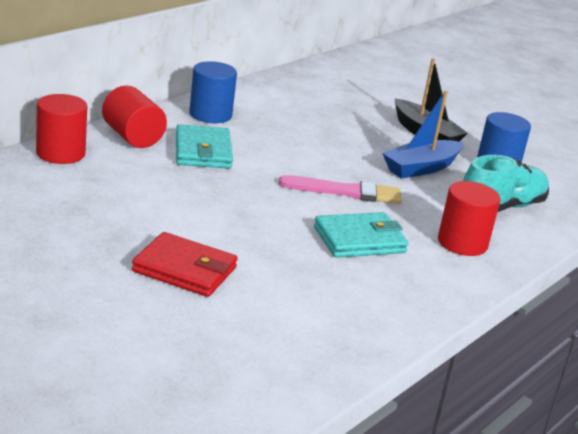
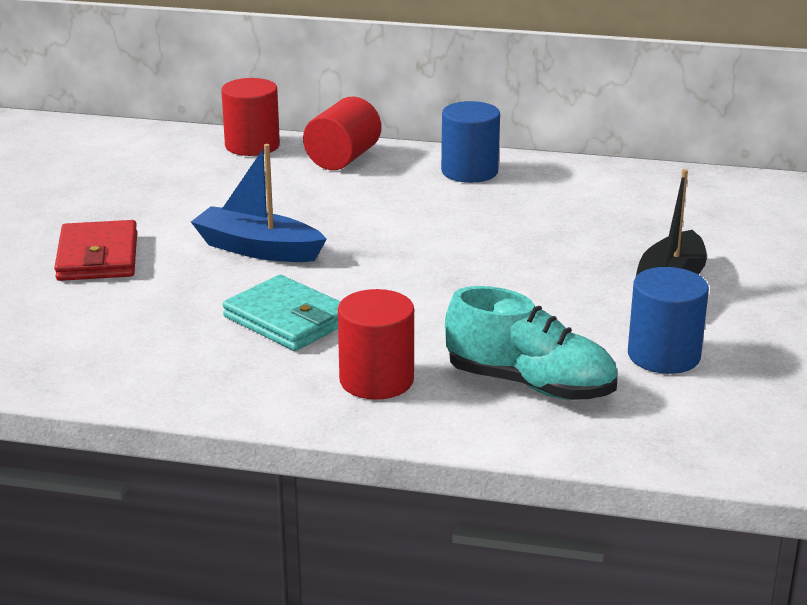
camera: 65 degrees right, 0 degrees up
(203, 151) = (369, 194): turquoise wallet -> none
(346, 192) = (399, 283): pink brush -> none
(421, 168) = (553, 309): blue boat -> blue boat (258, 249)

